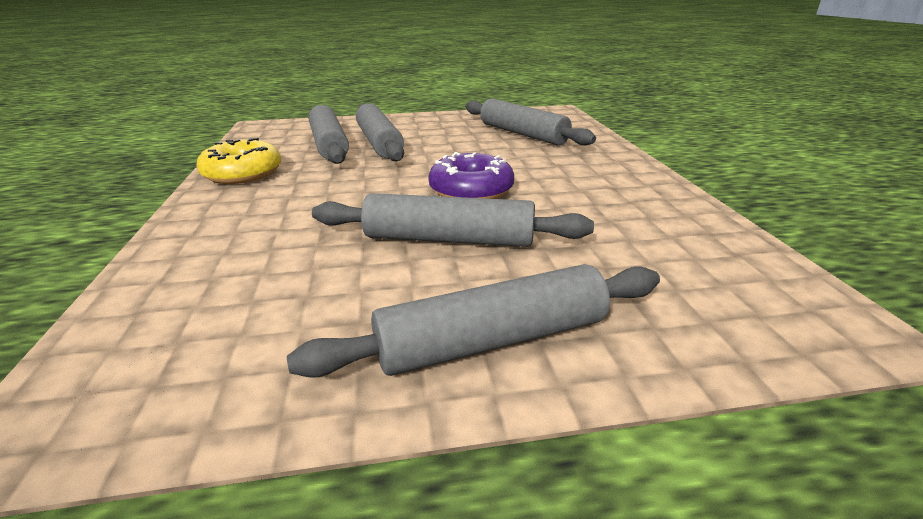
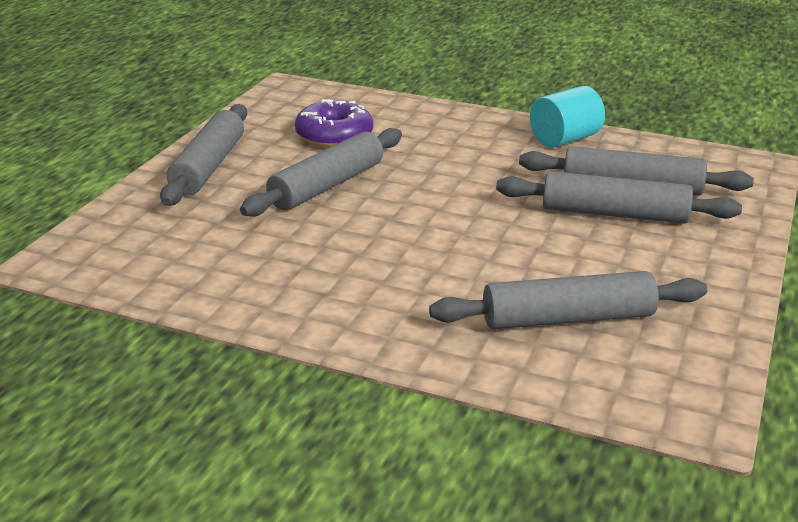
camera: 120 degrees right, 0 degrees up
(243, 174) = (564, 139): yellow donut -> turquoise cylinder
(471, 190) = (405, 220): purple donut -> purple donut (334, 136)

